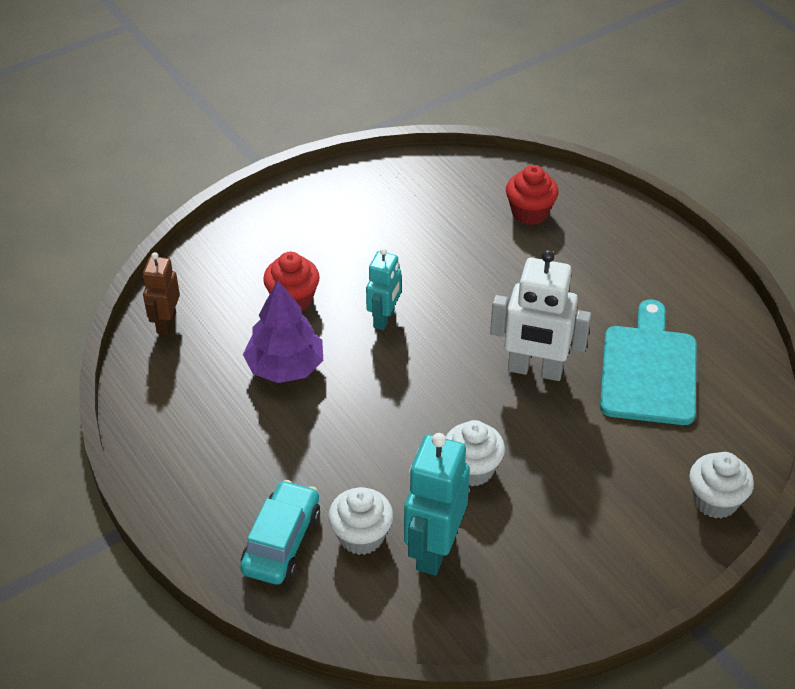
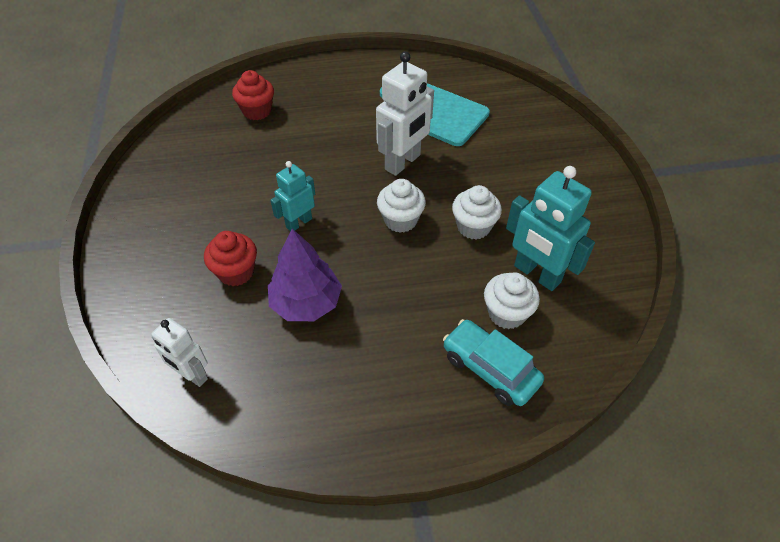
camera: 65 degrees left, 5 degrees up
(166, 323) = (192, 375): brown robot -> white robot
(384, 318) = (299, 223): turquoise robot -> turquoise robot turned 90 degrees counterclockwise
(715, 501) = (553, 126): white cupcake -> white cupcake (400, 220)

